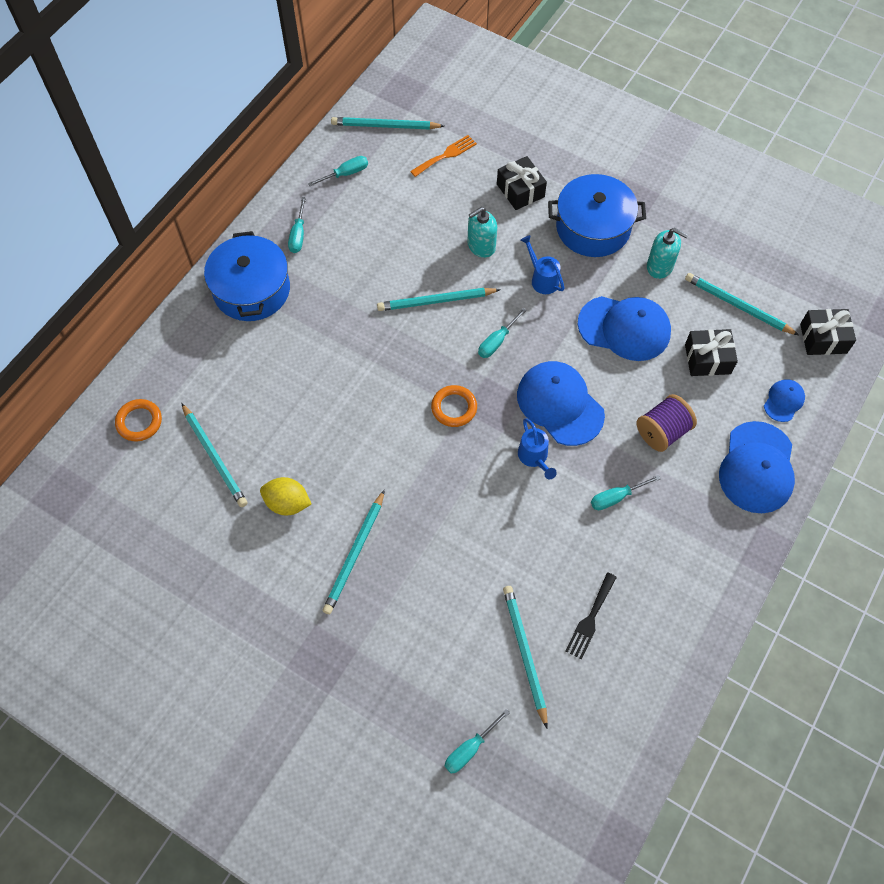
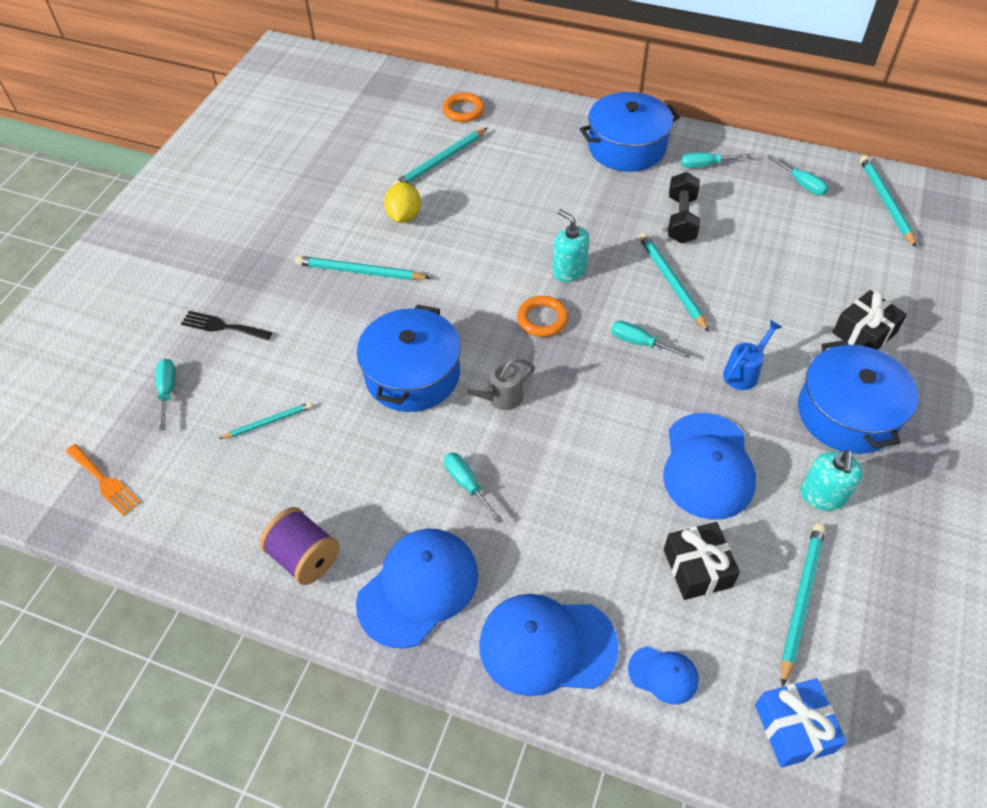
camera: 80 degrees right, 10 degrees down
(362, 273) = (681, 219): none -> black dumbbell
(446, 155) = (876, 258): orange fork -> orange fork (104, 481)
(470, 748) = (167, 391): turquoise screwdriver -> turquoise screwdriver turned 45 degrees clockwise
(481, 246) = (764, 309): turquoise soap dispenser -> turquoise soap dispenser (569, 271)
(494, 523) = (412, 375): none -> blue pot
(524, 653) = (268, 422): turquoise pencil -> turquoise pencil, size x0.61
(534, 457) = (500, 398): blue watering can -> grey watering can
(560, 404) = (576, 413): blue cap -> blue cap (418, 588)
(590, 619) = (312, 477): black fork -> black fork (223, 326)
(662, 432) = (570, 524): purple spool -> purple spool (304, 557)
(823, 338) = (794, 728): black gift -> blue gift

